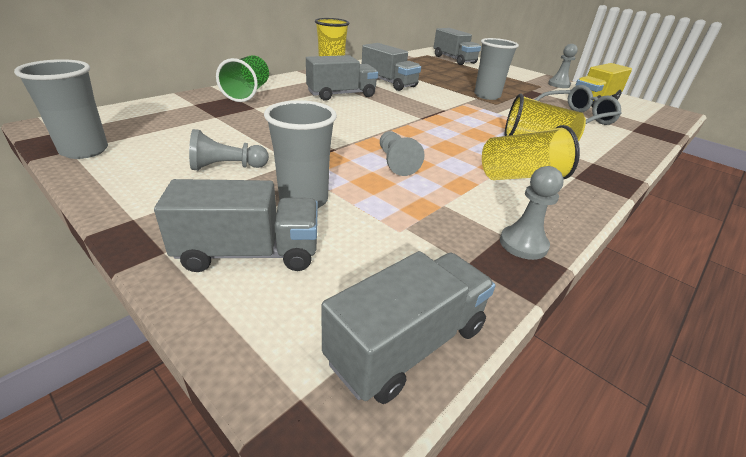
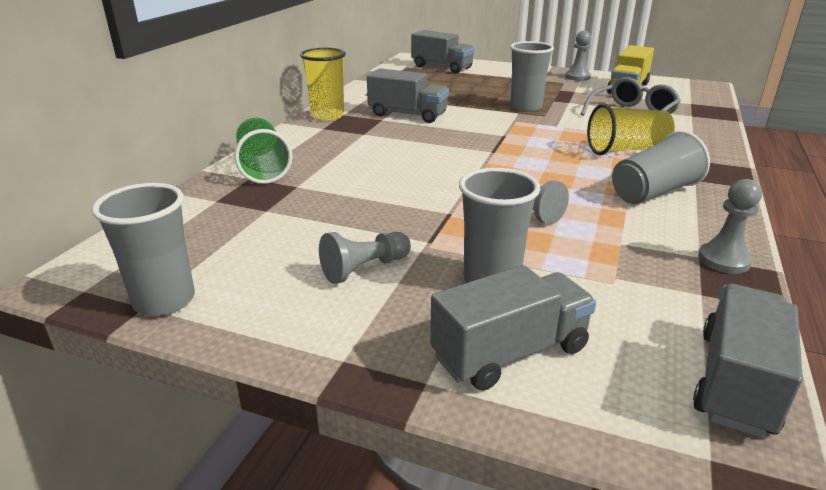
camera: 20 degrees left, 5 degrees down
(341, 94) = (375, 143): grey truck -> none
(521, 176) = (653, 192): yellow cup -> grey cup

